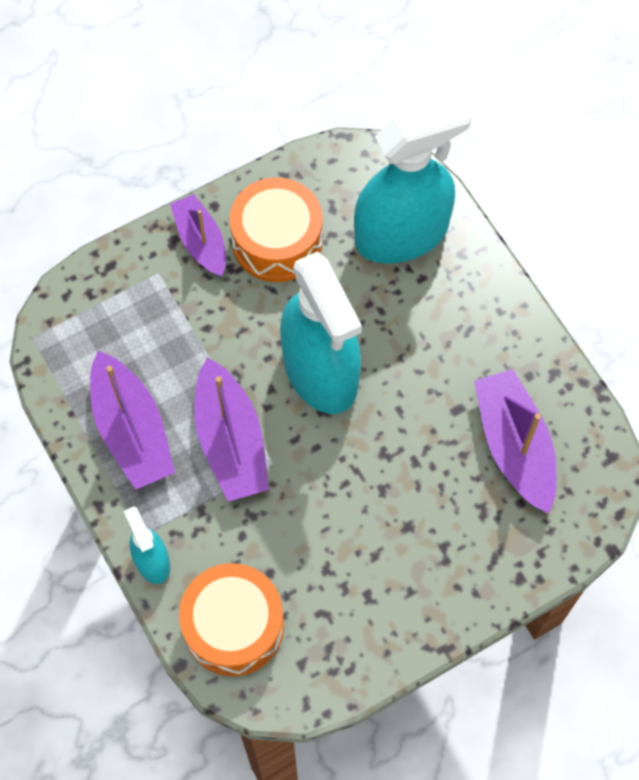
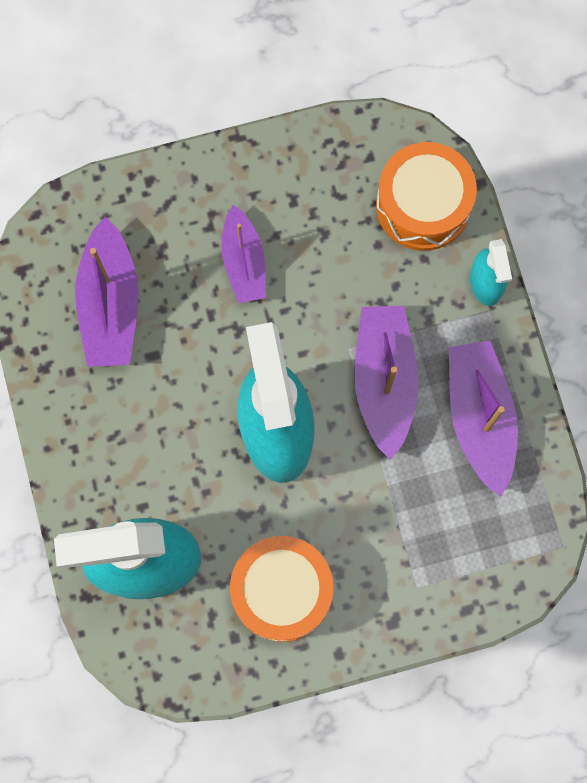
camera: 165 degrees left, 10 degrees up
(201, 242) = (363, 612): purple boat -> purple boat (244, 262)

